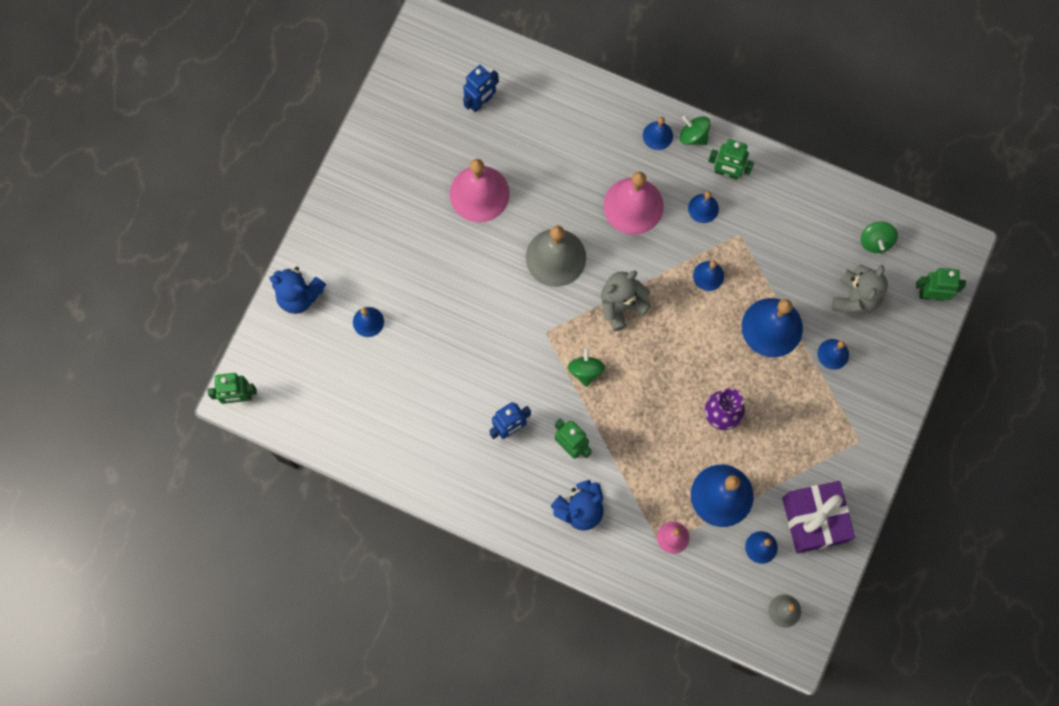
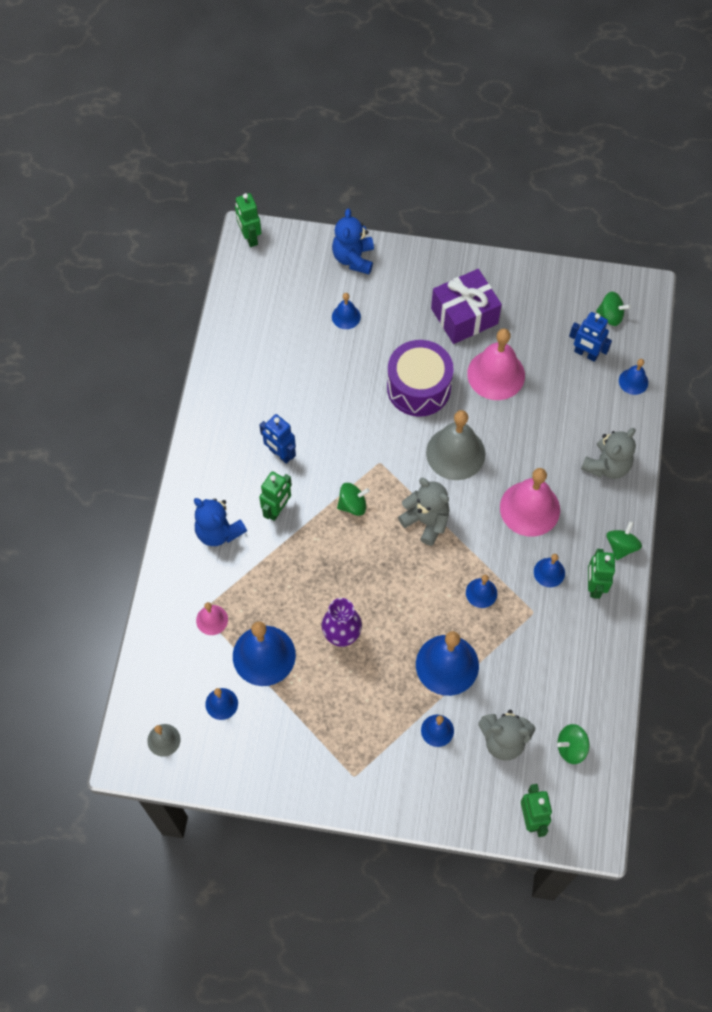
camera: 75 degrees right, 10 degrees down
(445, 65) = (610, 316): none -> green spinning top
(473, 272) = (418, 388): none -> purple drum
(607, 122) = (607, 465): none -> grey teddy bear
(657, 135) = (609, 513): blue bell -> blue bell (633, 381)
(814, 520) = (261, 749): purple gift -> purple gift (464, 316)

